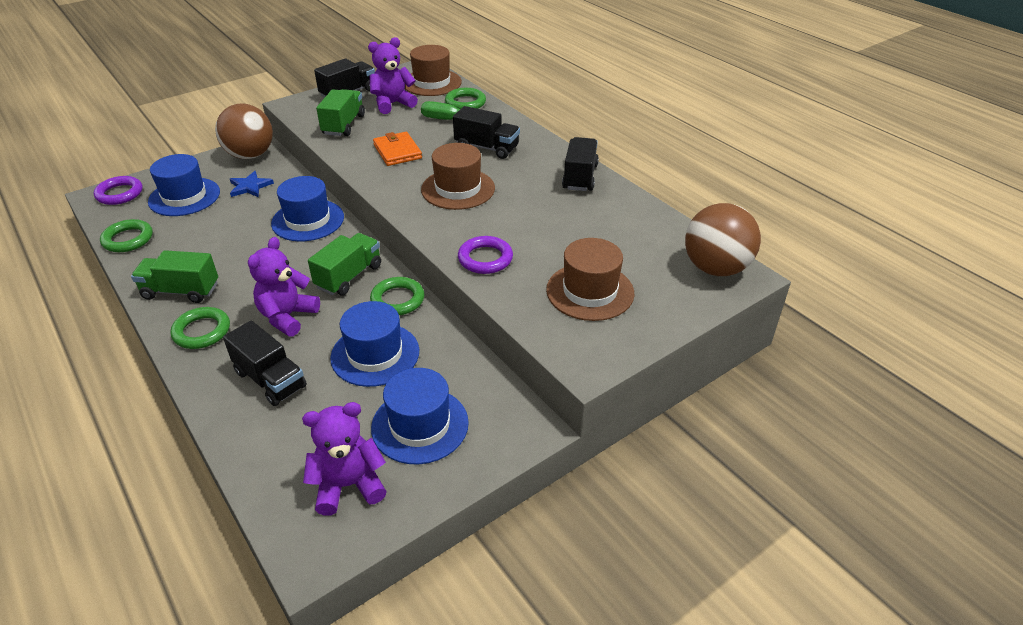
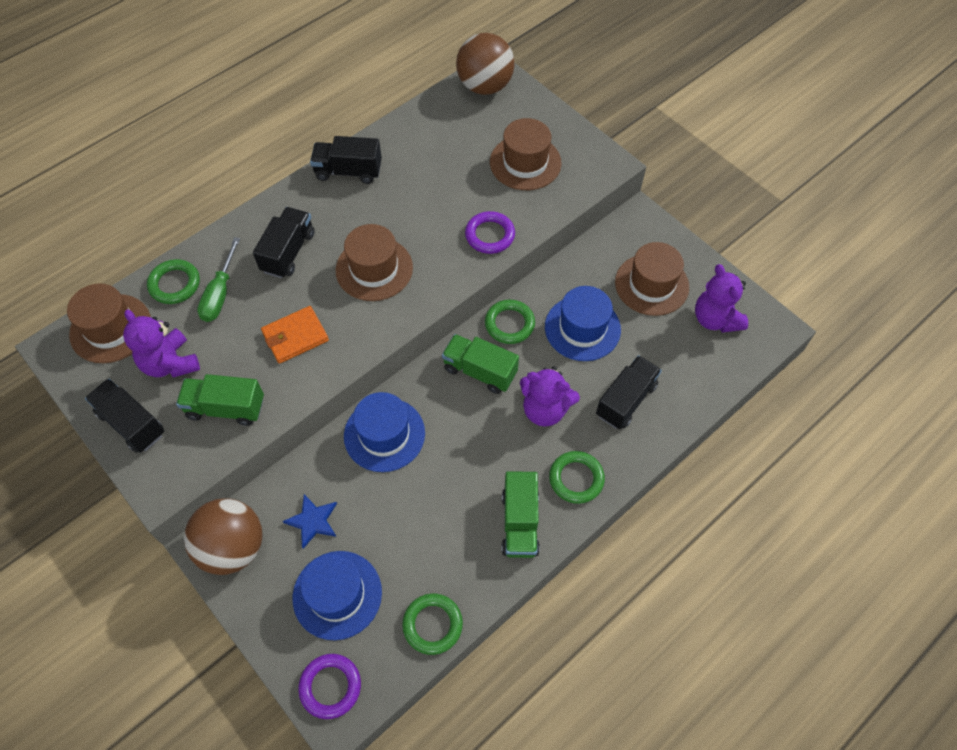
camera: 95 degrees left, 20 degrees up
(420, 425) = (651, 284): blue hat -> brown hat

